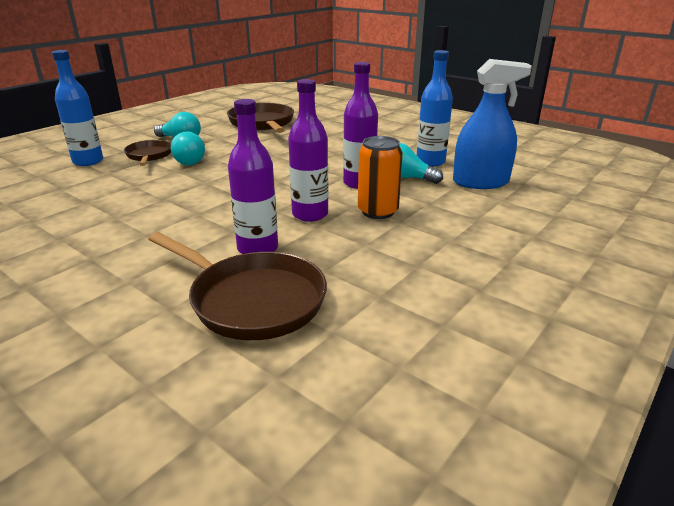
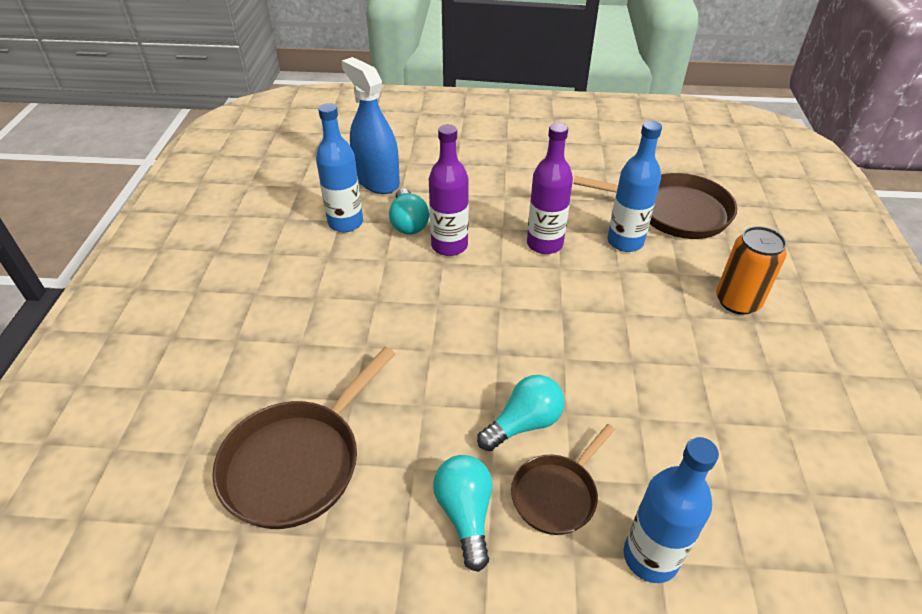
camera: 125 degrees left, 15 degrees up
(252, 300) = (674, 212): brown pan -> brown pan turned 105 degrees clockwise
(258, 249) = (625, 242): purple bottle -> blue bottle
(378, 211) = (497, 212): orange can -> orange can (737, 301)

